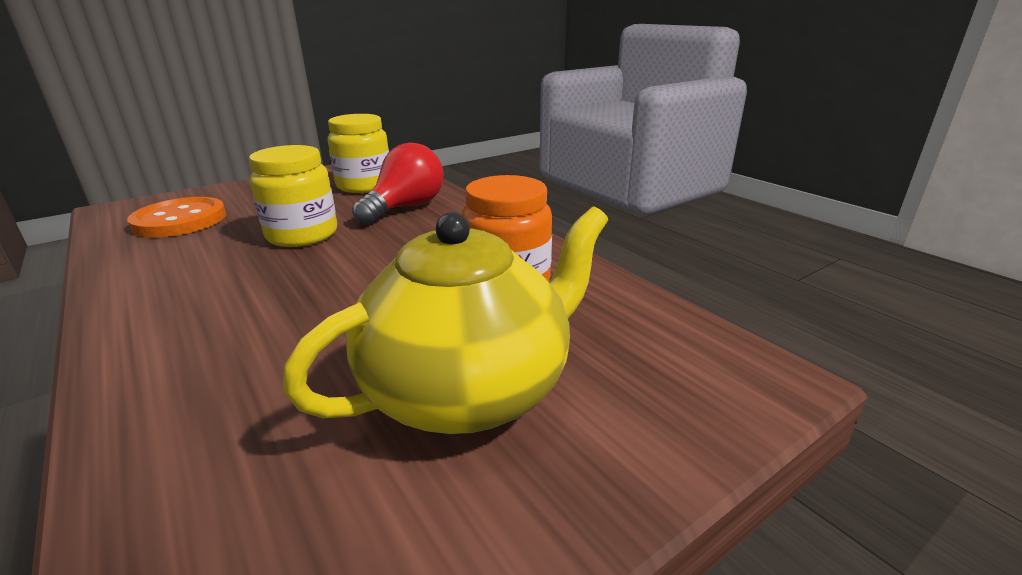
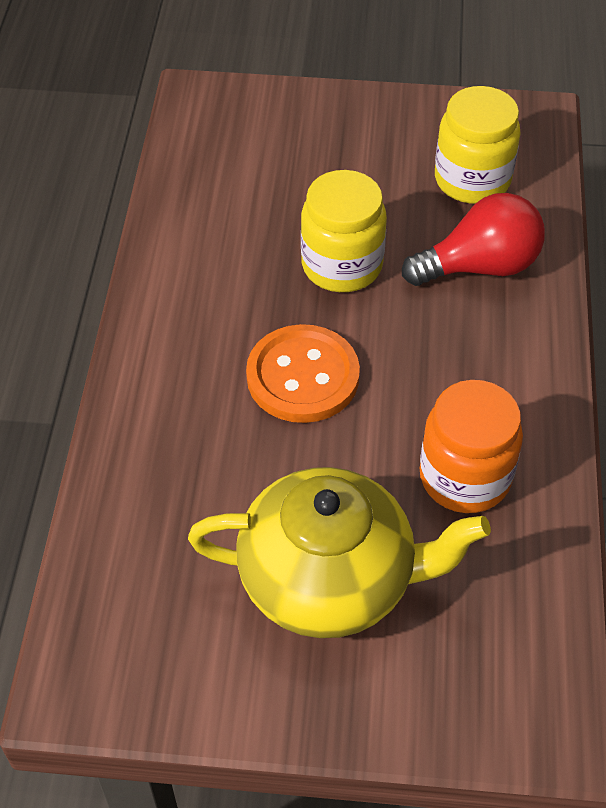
camera: 40 degrees right, 25 degrees up
(180, 220) = (247, 161): orange button -> orange button (303, 376)

